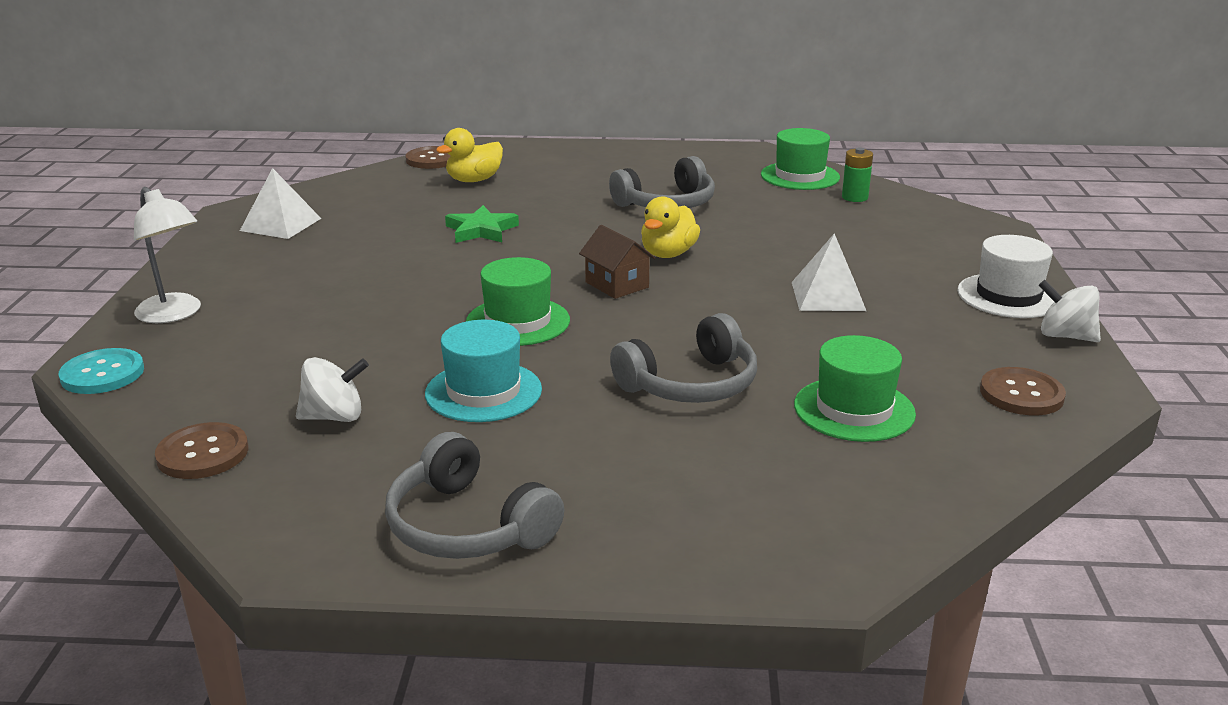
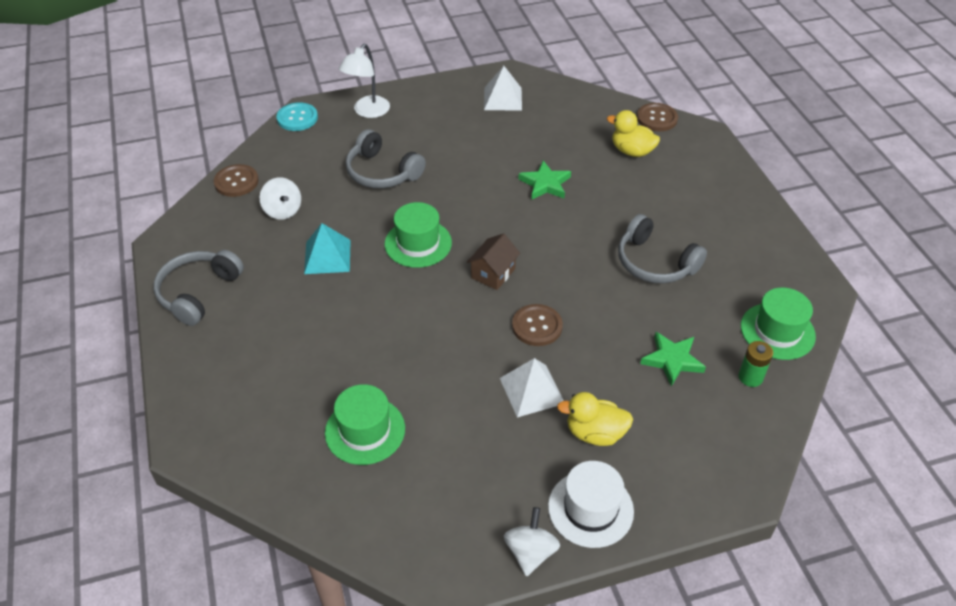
camera: 70 degrees right, 20 degrees up
(483, 392) = (327, 256): turquoise hat -> turquoise pyramid
(668, 254) = (558, 286): yellow duck -> yellow duck (595, 433)
(690, 384) = (369, 343): grey headphones -> grey headphones (382, 172)
(815, 223) = (672, 360): none -> green star
(1021, 394) = (420, 525): brown button -> brown button (537, 326)

